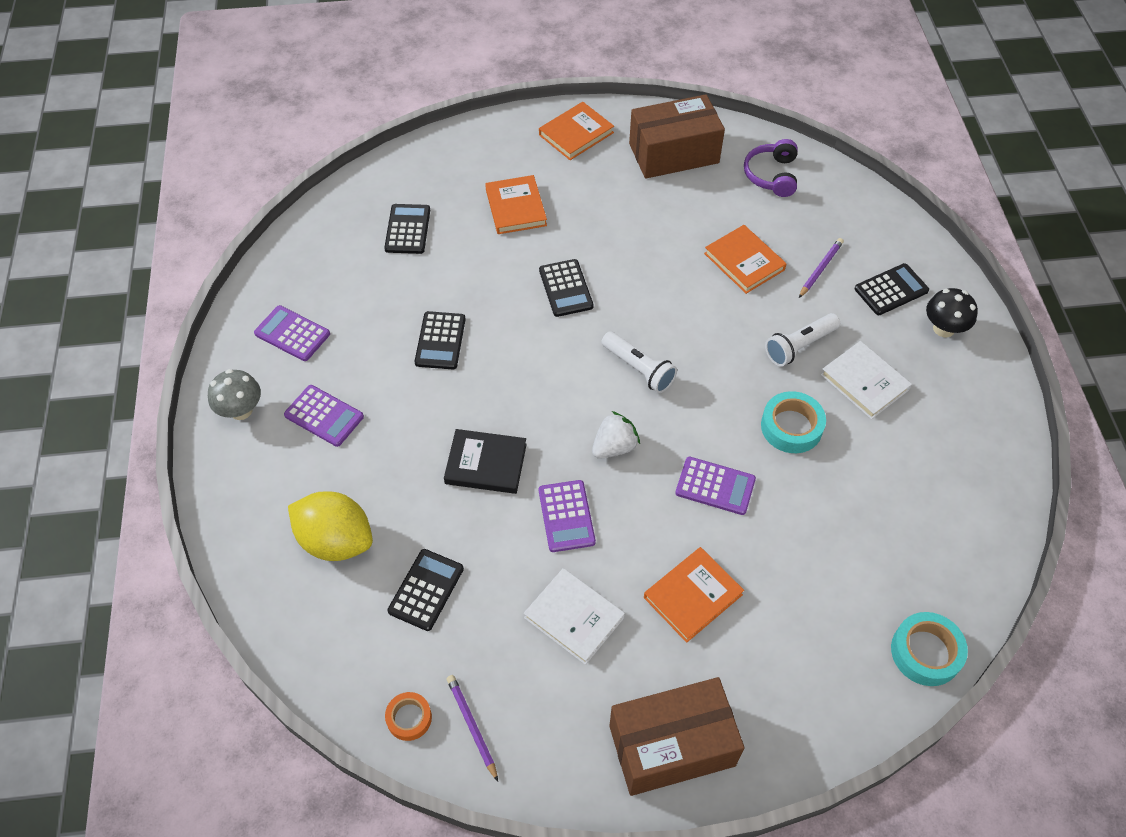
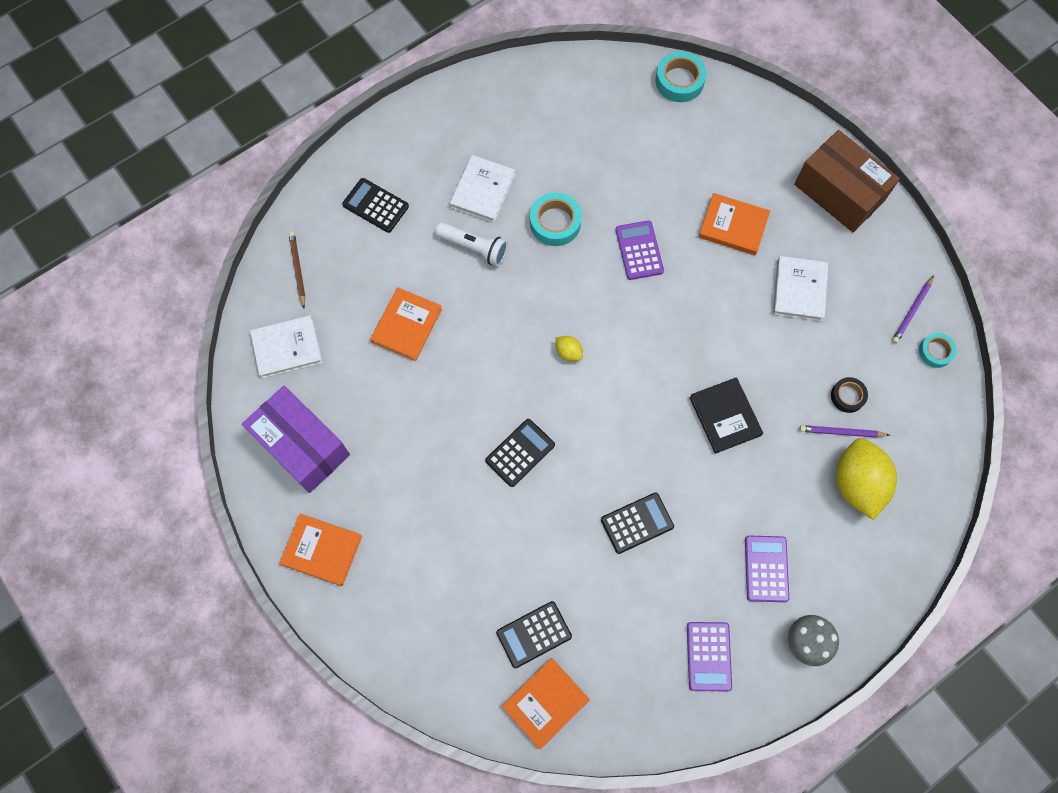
camera: 120 degrees left, 15 degrees up
(409, 718) = (935, 352): orange tape -> turquoise tape
(426, 590) = (847, 396): black calculator -> black tape
(516, 207) = (451, 550): orange book -> orange book (545, 703)
(566, 516) = (729, 336): purple calculator -> none
(614, 447) = (650, 333): white strawberry -> none
(639, 369) = (568, 352): white flashlight -> yellow lemon
(674, 153) = (302, 445): brown box -> purple box
(772, 175) = (287, 348): purple headphones -> white book
(820, 269) = (381, 264): purple pencil -> purple pencil (841, 432)
(849, 210) = (298, 269): none -> brown pencil
(943, 328) = (396, 156): black mushroom -> none

